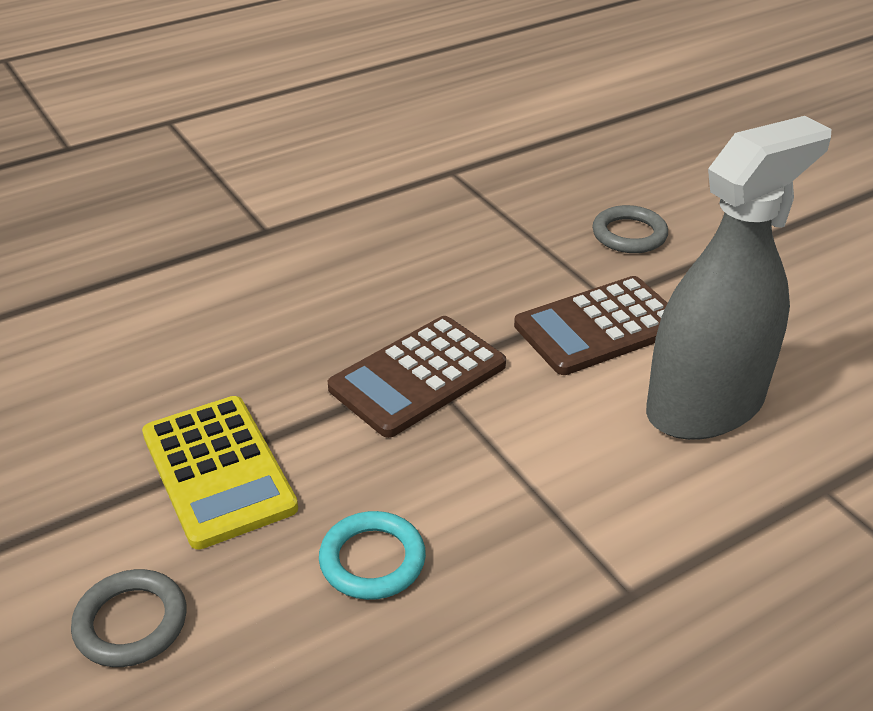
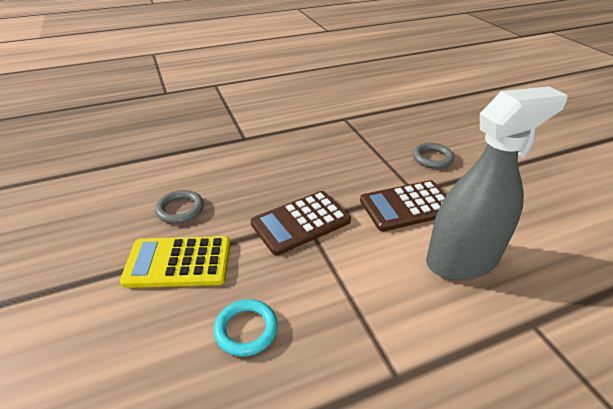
camera: 10 degrees right, 0 degrees up
(131, 623) = (99, 348): grey ring -> grey ring (180, 209)
(218, 471) = (178, 262): yellow calculator -> yellow calculator turned 105 degrees clockwise

